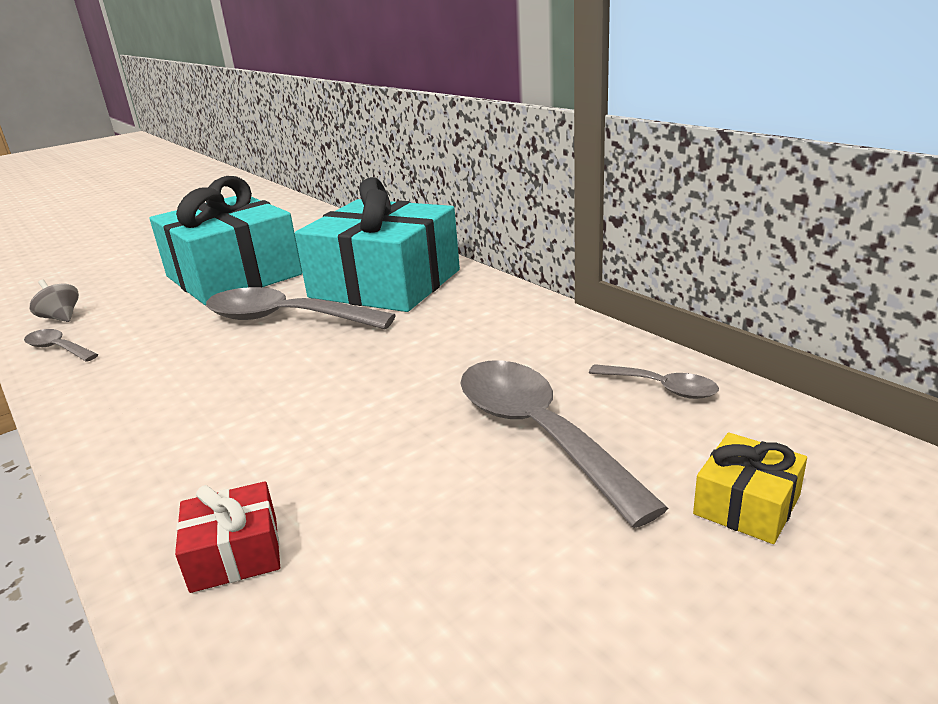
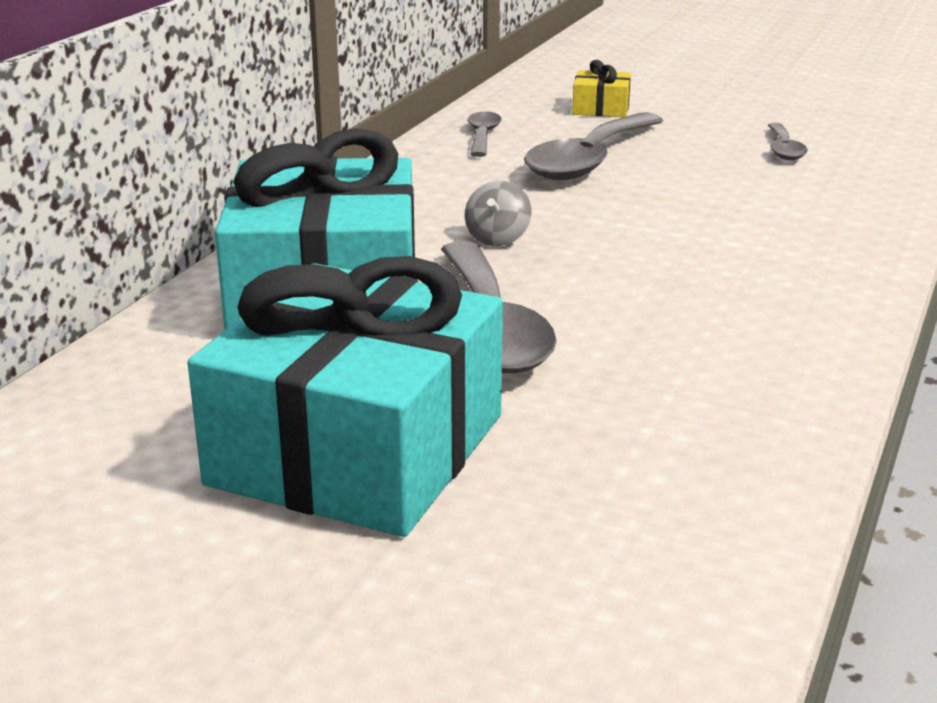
camera: 120 degrees left, 0 degrees up
(58, 348) = (748, 484): grey spoon -> grey spoon (784, 149)
(61, 318) = (670, 564): grey spinning top -> grey spinning top (497, 238)
(235, 553) = (837, 213): red gift -> none

